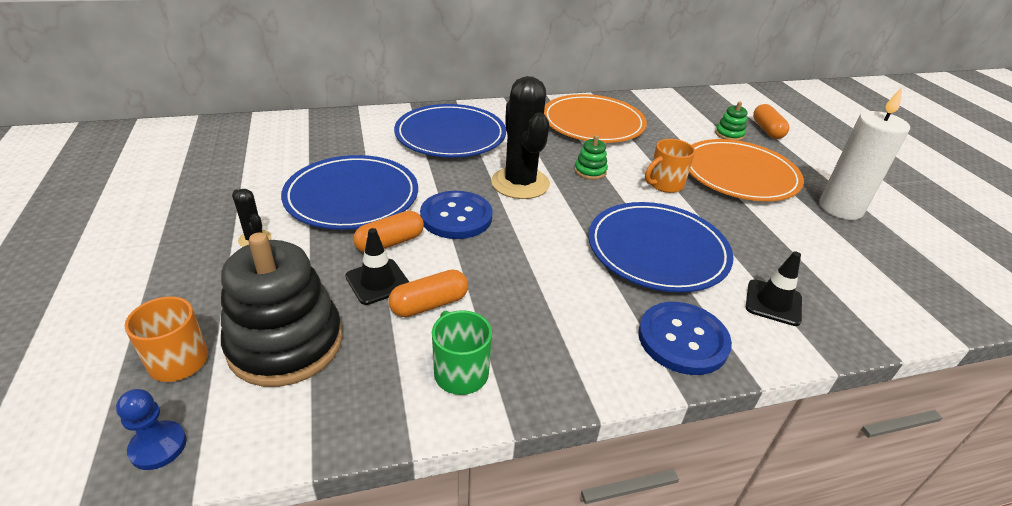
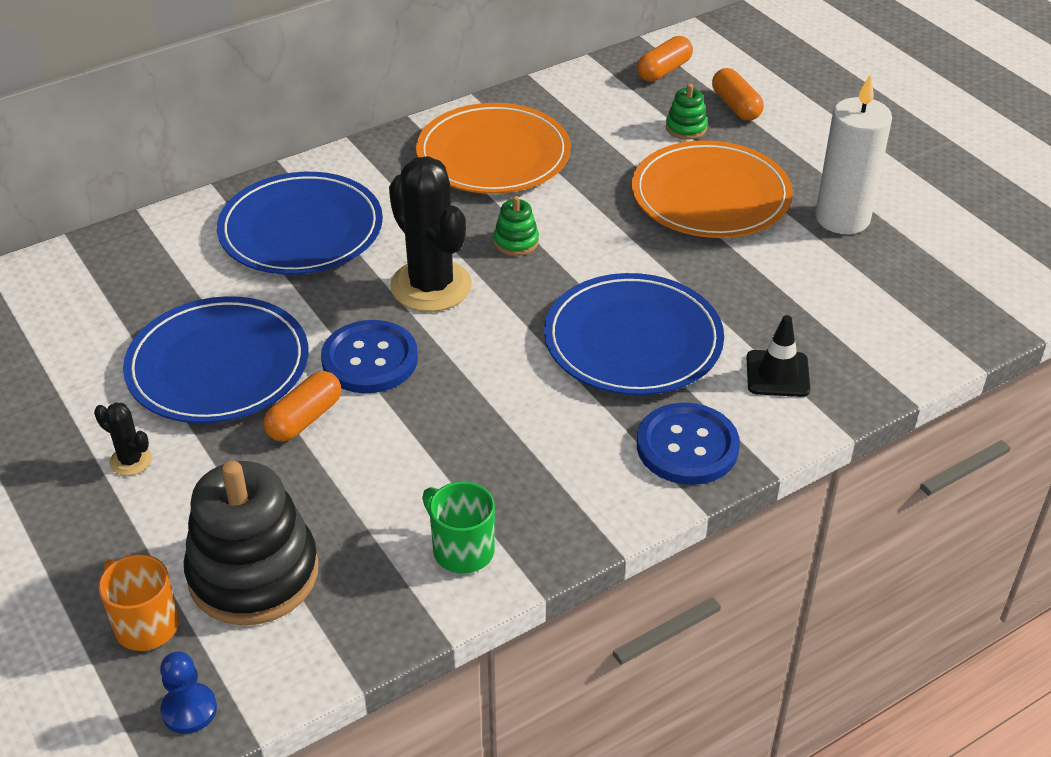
camera: 15 degrees left, 5 degrees up
(378, 282) = (317, 473): black traffic cone -> none
(429, 304) = (392, 484): orange capsule -> orange capsule (664, 70)
(664, 184) = (618, 238): orange mug -> none

